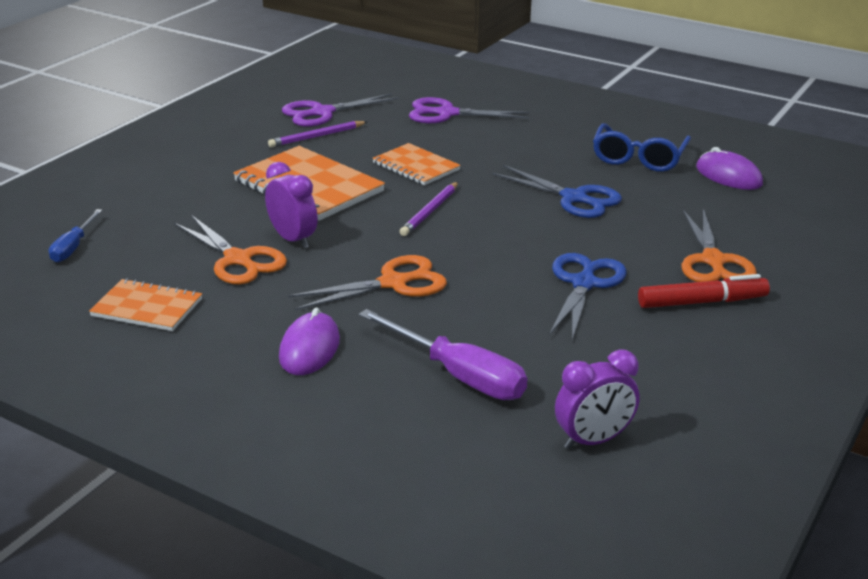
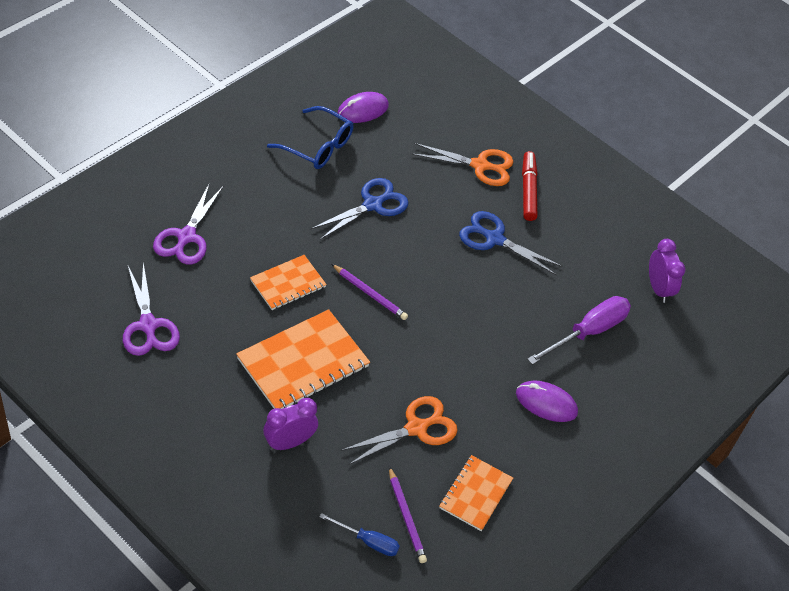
camera: 85 degrees left, 20 degrees up
(293, 239) = (393, 388): purple clock -> purple clock (289, 442)
(317, 136) = (202, 339): purple pencil -> purple pencil (406, 517)
(393, 283) = (472, 340): orange scissors -> none

